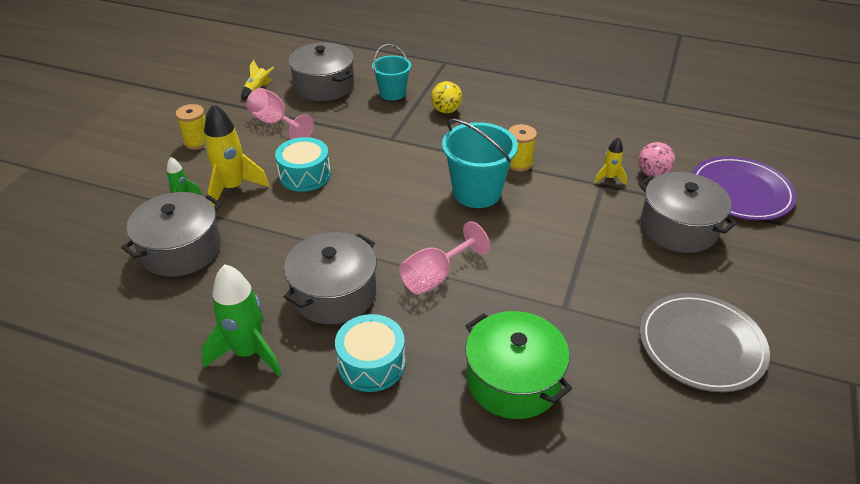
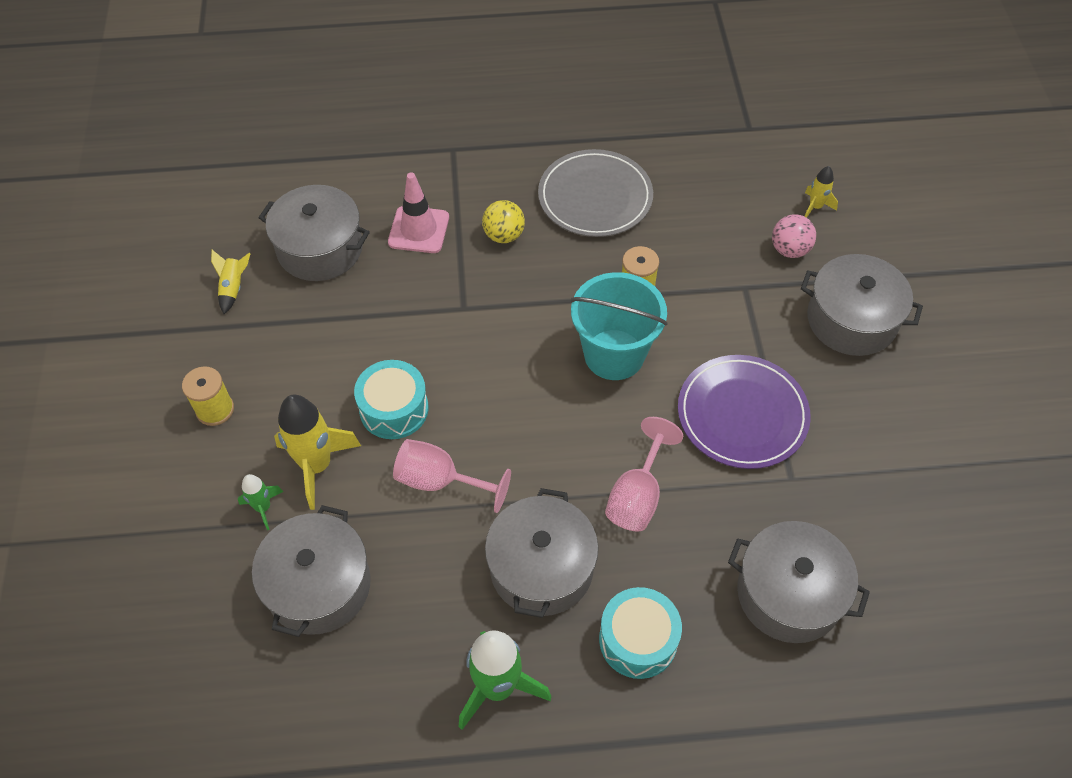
camera: 25 degrees left, 15 degrees up
(275, 123) = (298, 338): pink goblet -> pink goblet (440, 481)
(392, 93) = (419, 230): turquoise bucket -> pink traffic cone
(513, 380) = (789, 594): green pot -> grey pot
(609, 178) = (747, 274): yellow rocket -> yellow rocket (815, 207)
(701, 345) = (941, 468): grey plate -> grey plate (595, 197)
(740, 192) = (890, 242): purple plate -> purple plate (742, 414)

